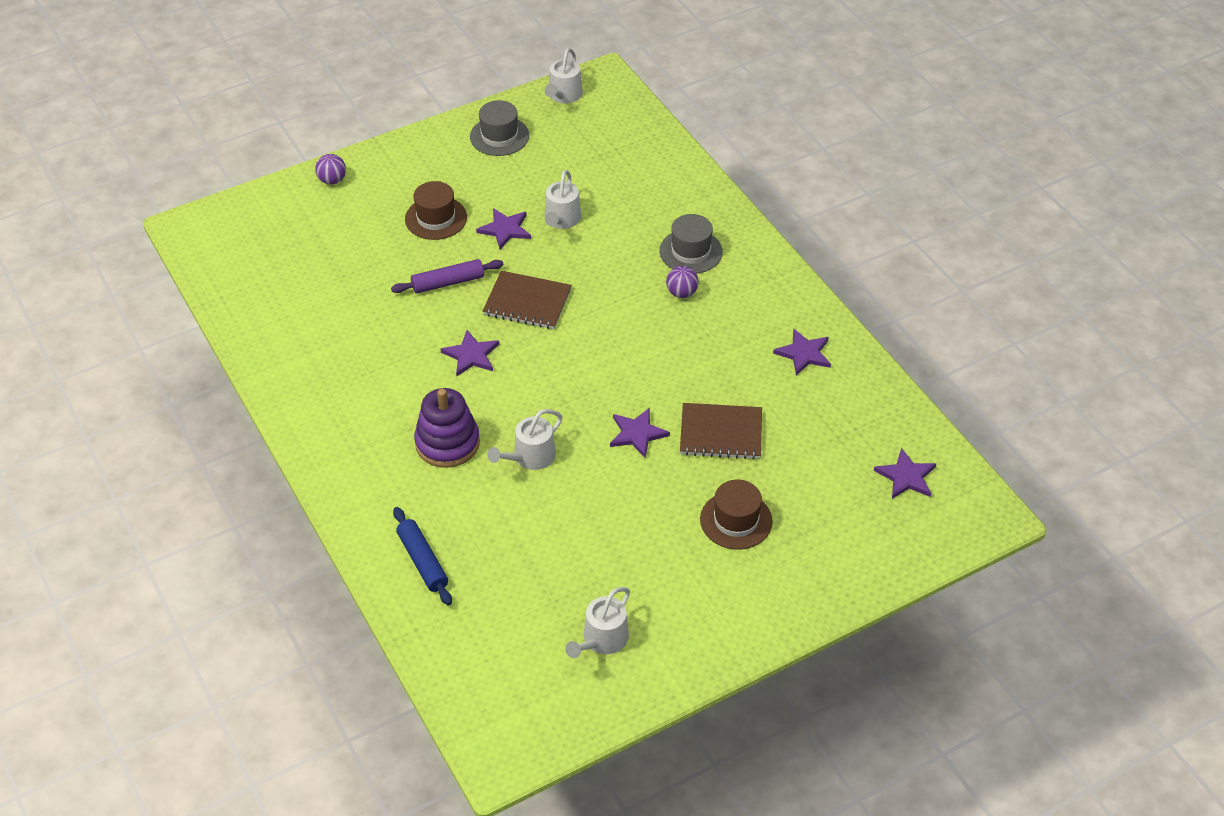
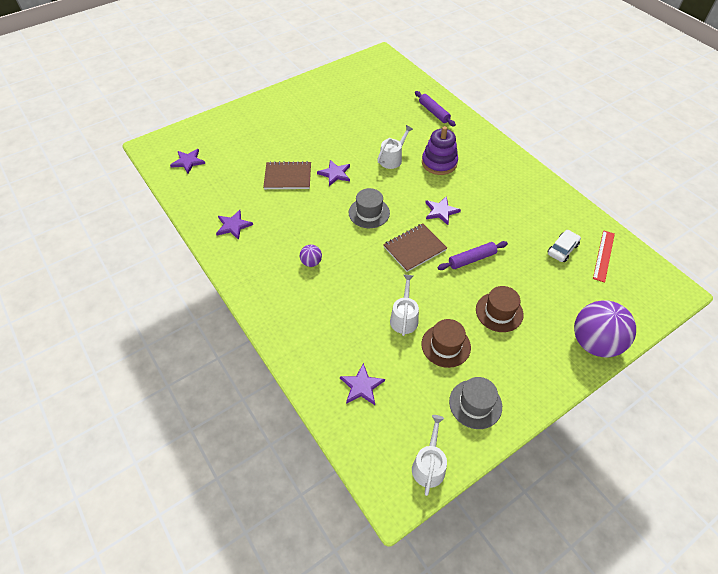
camera: 175 degrees right, 5 degrees up
(255, 275) = (604, 255): none -> red ruler
(310, 287) = (562, 249): none -> white car
(332, 180) = (594, 343): purple ball -> purple ball, size x2.24
(422, 561) = (434, 112): blue rolling pin -> purple rolling pin
(505, 229) = (444, 305): purple star -> purple star (361, 386)
(527, 302) = (414, 248): brown notebook -> brown notebook turned 45 degrees counterclockwise
(602, 640) = (344, 90): white watering can -> none
(690, 251) = (305, 296): grey hat -> grey hat (369, 213)
(736, 520) = (282, 137): brown hat -> brown hat (446, 345)

